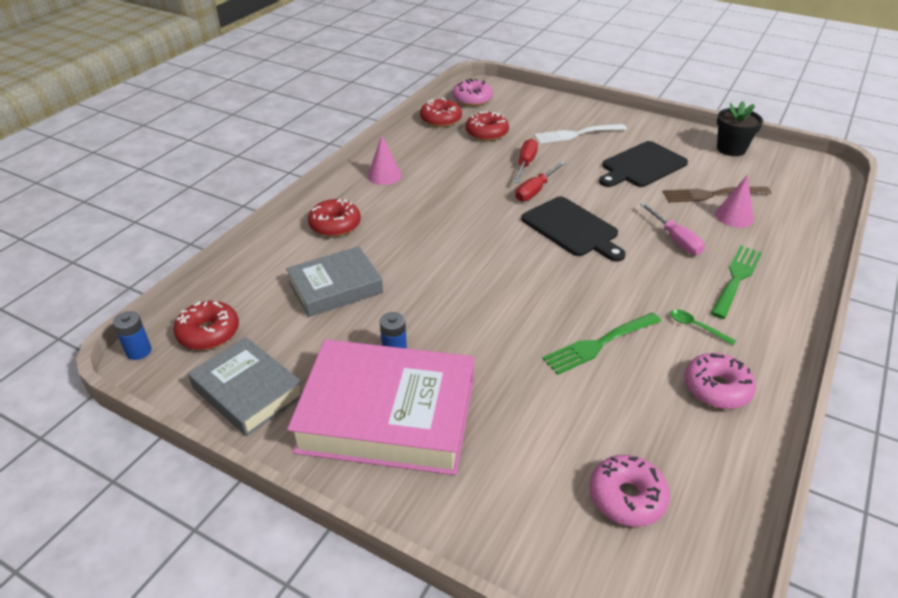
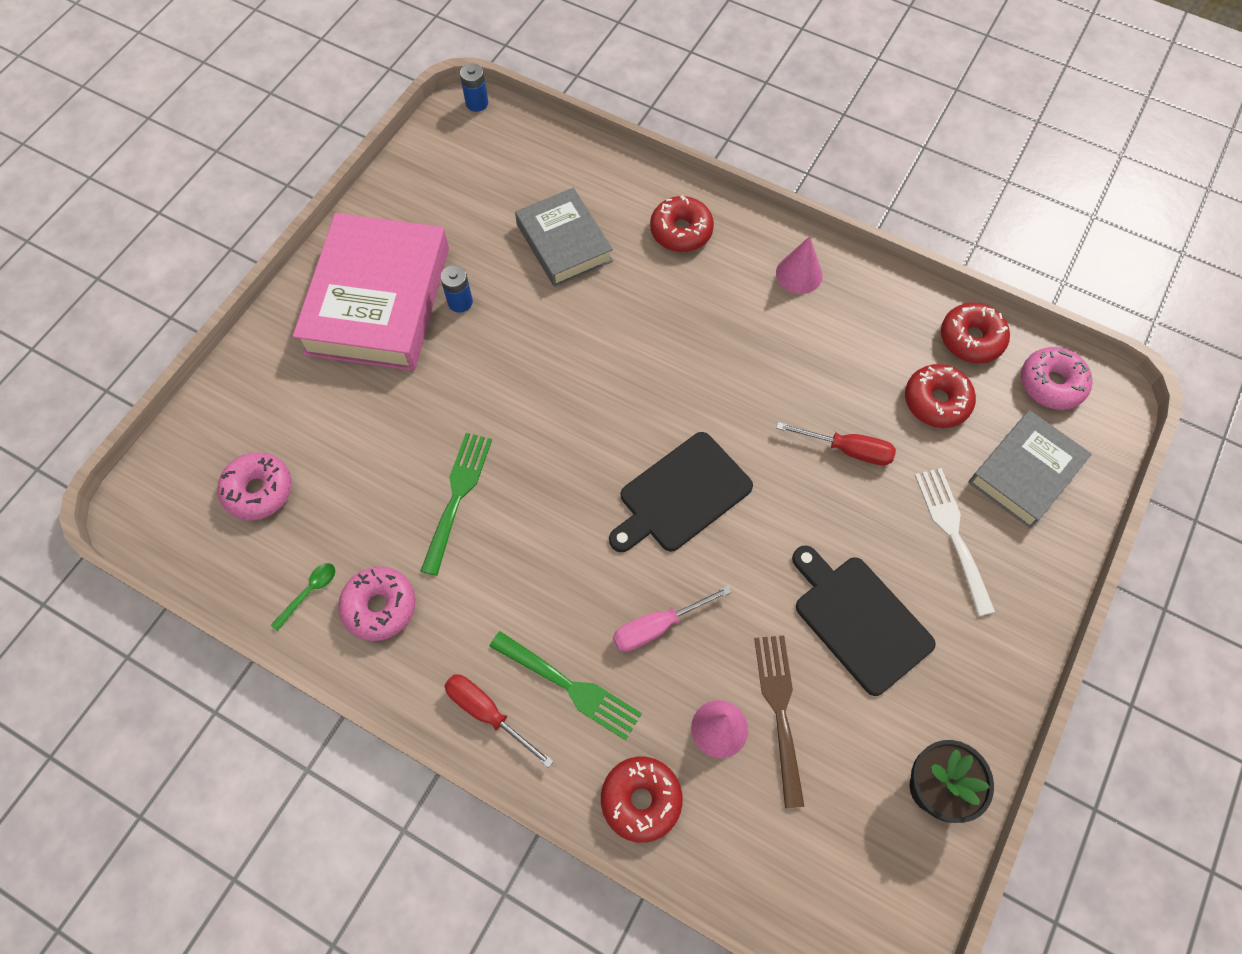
camera: 90 degrees right, 25 degrees up
(208, 333) = (498, 149): red donut -> red donut (641, 800)
(248, 391) = (418, 192): grey book -> grey book (1025, 472)
(535, 191) = (773, 457): red screwdriver -> red screwdriver (487, 713)
(599, 344) = (457, 496): green fork -> green fork turned 45 degrees clockwise
(696, 327) = (479, 610): green spoon -> green spoon (309, 592)

